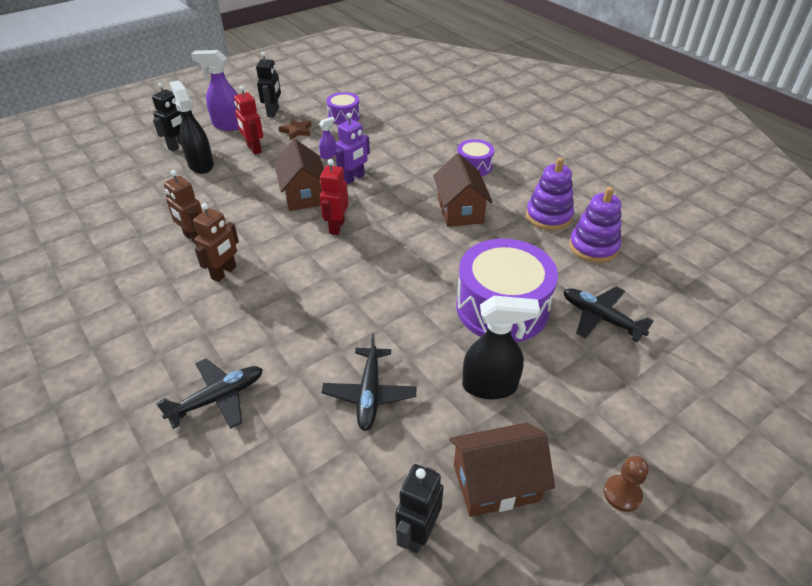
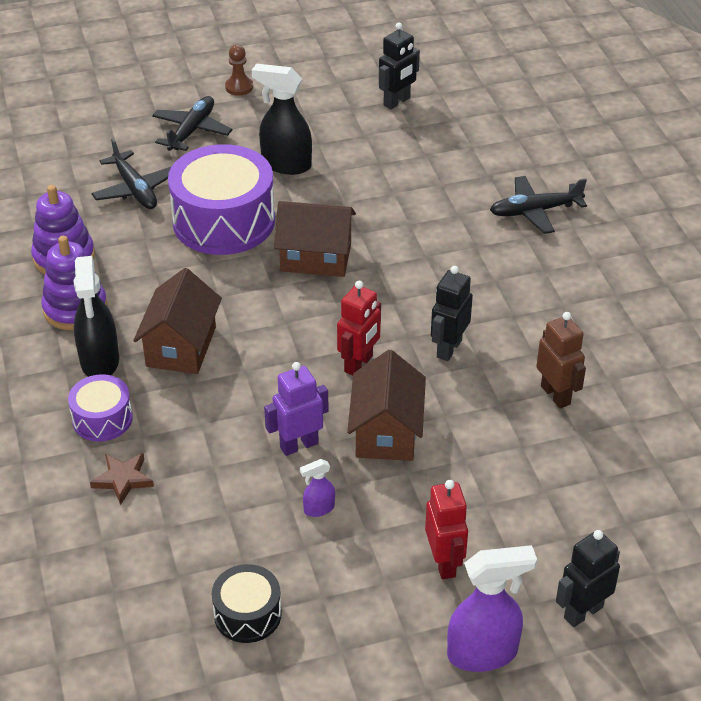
camera: 160 degrees left, 0 degrees up
(201, 165) = (542, 547): black spray bottle -> black spray bottle (100, 362)
(224, 273) = (518, 334): brown robot -> none
(228, 125) = (483, 653): purple spray bottle -> purple spray bottle turned 45 degrees counterclockwise
(273, 112) = (384, 672): black robot -> black robot (448, 348)
(296, 131) = (354, 594): brown star -> brown star (123, 479)
(344, 116) = (247, 614): purple drum -> black drum
(369, 394) = (395, 183): black plane -> black plane (191, 131)
(496, 483) = (325, 111): brown house -> brown house (316, 258)

